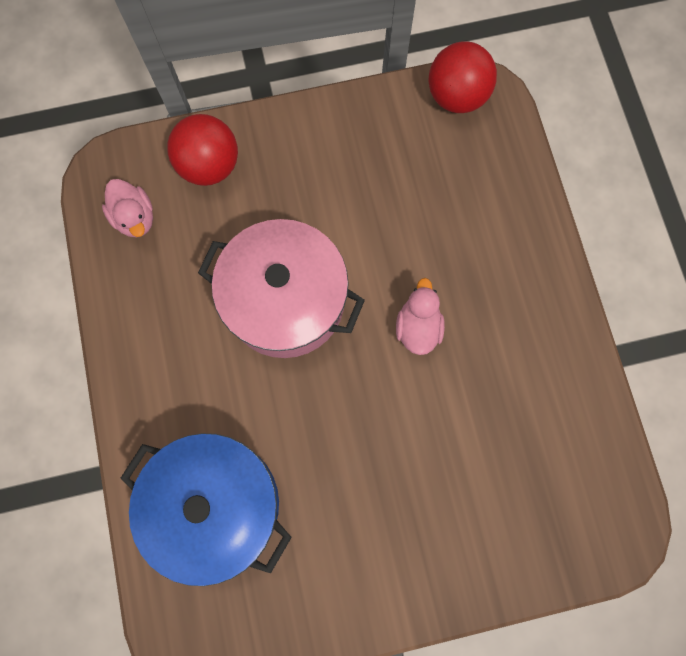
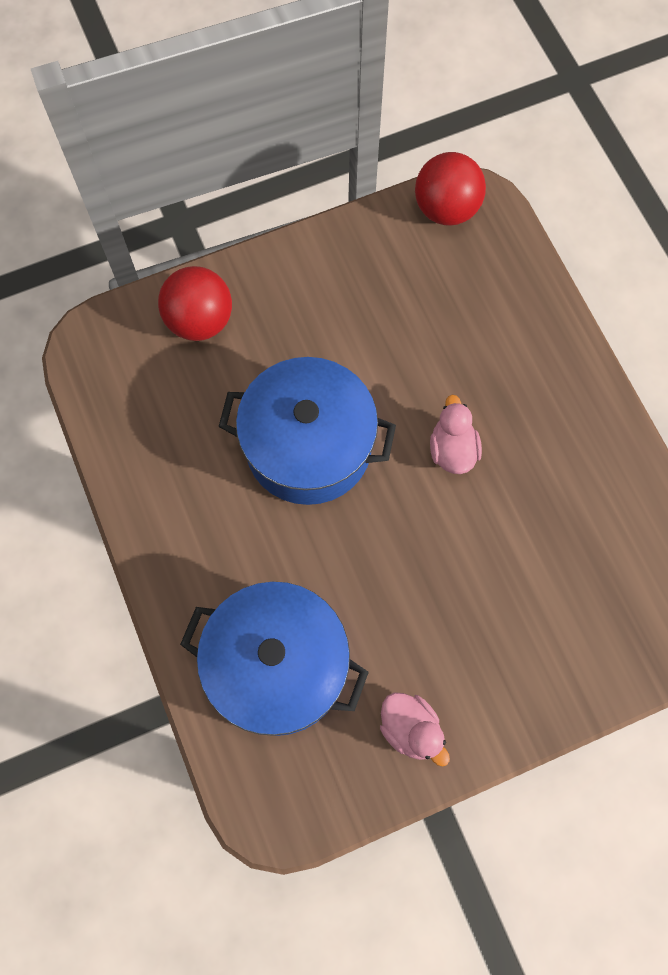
camera: 10 degrees left, 5 degrees down
(135, 218) = (130, 387): pink duck -> pink duck (411, 729)
(285, 301) = (308, 446): pink pot -> blue pot

